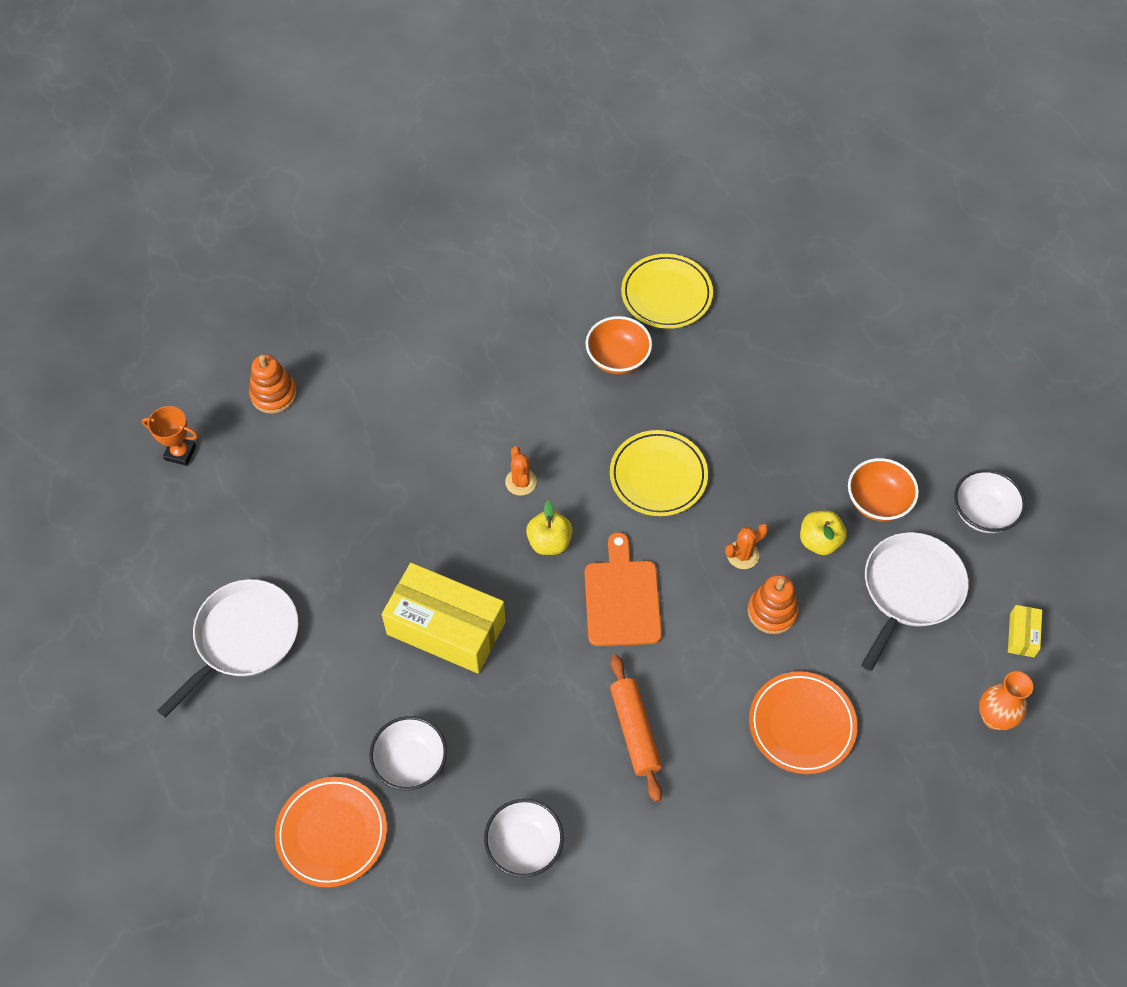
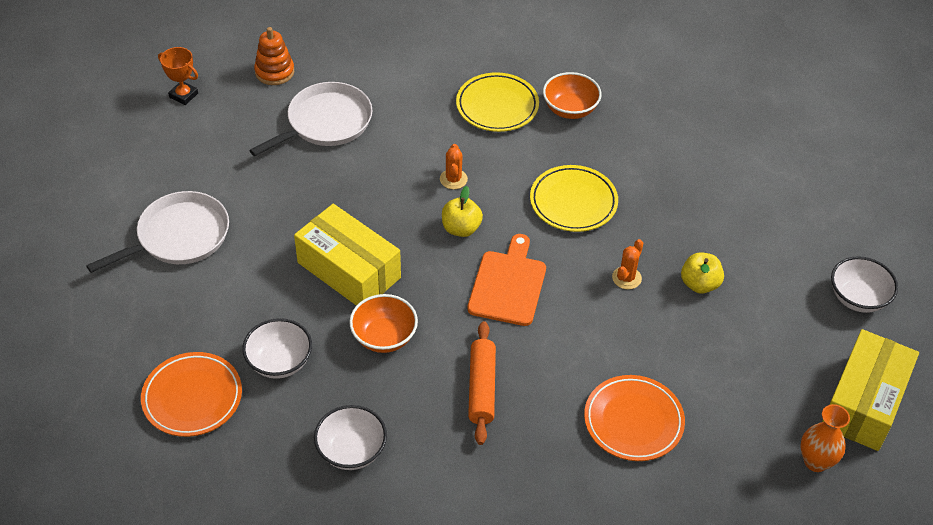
camera: 15 degrees right, 10 degrees down
(666, 295) = (629, 73): yellow plate -> yellow plate (497, 106)
(742, 555) = (626, 278): orange cactus -> orange cactus turned 45 degrees counterclockwise
(772, 611) = (637, 327): orange stacking toy -> none
(878, 502) = (763, 267): orange bowl -> orange bowl (384, 337)
(910, 590) = (770, 341): white pan -> white pan (326, 123)
(1022, 635) = (863, 402): yellow box -> yellow box, size x2.35

